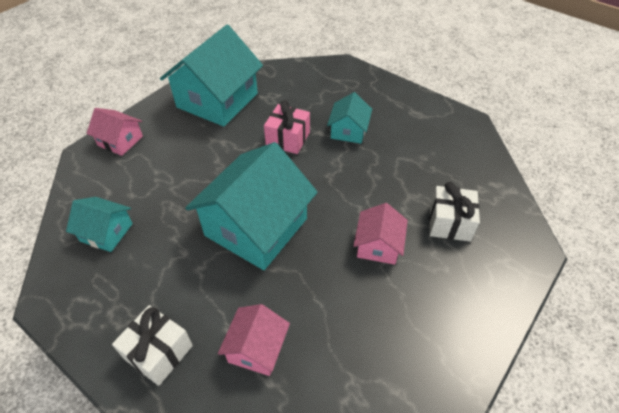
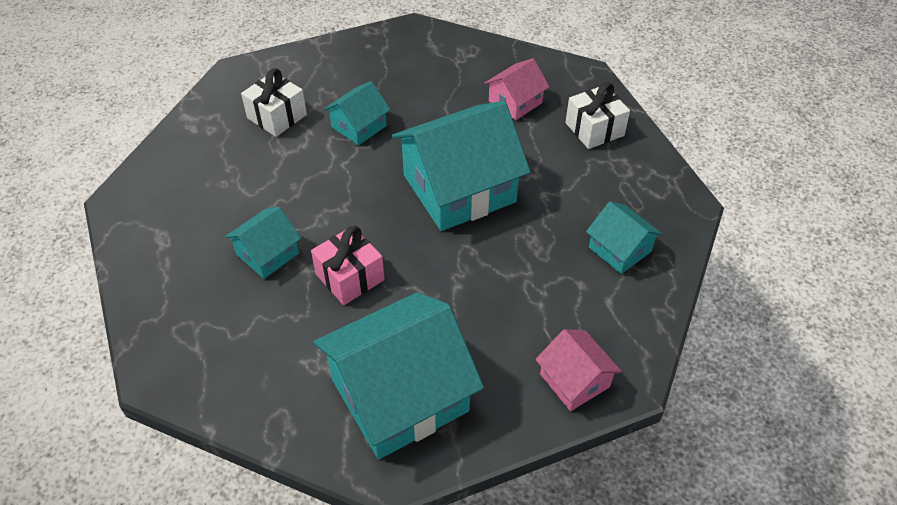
camera: 150 degrees left, 0 degrees up
(378, 245) = (359, 126): pink house -> turquoise house

